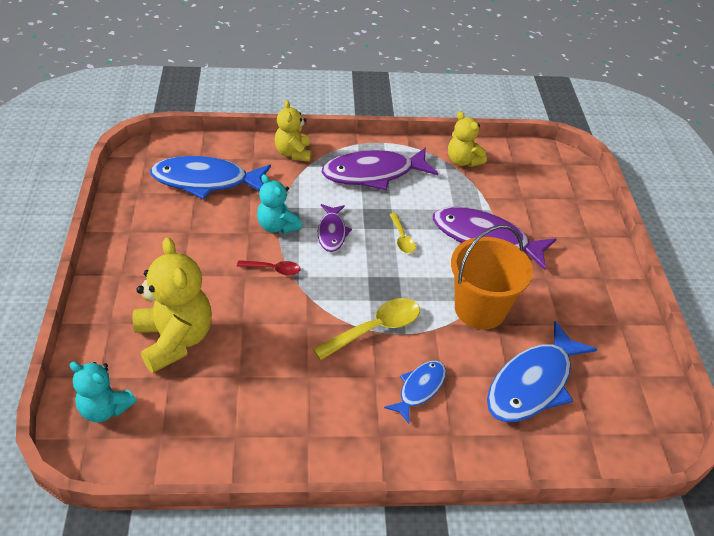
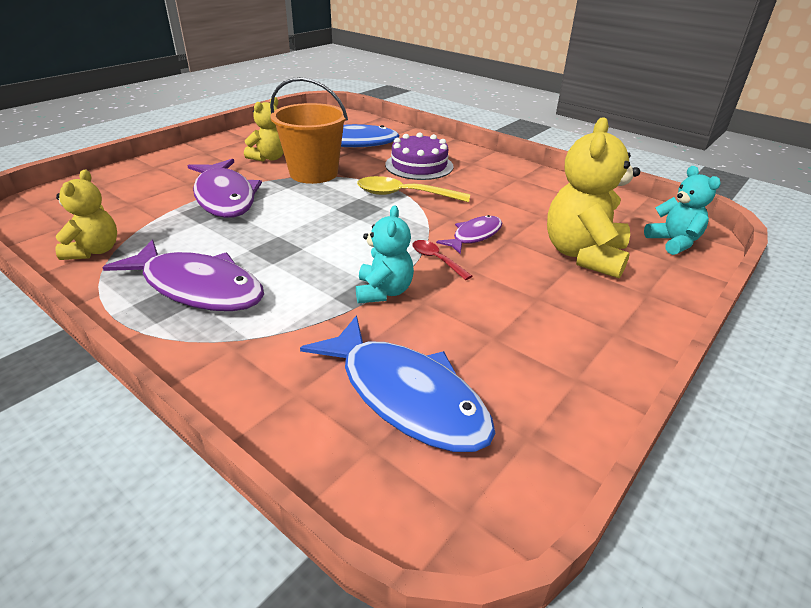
camera: 135 degrees left, 10 degrees down
(293, 153) = (234, 367): yellow teddy bear -> yellow teddy bear (269, 158)
(332, 232) = (338, 260): purple fish -> purple fish (474, 236)
(402, 238) = (285, 227): yellow spoon -> none
(419, 389) = (419, 165): blue fish -> purple cake

